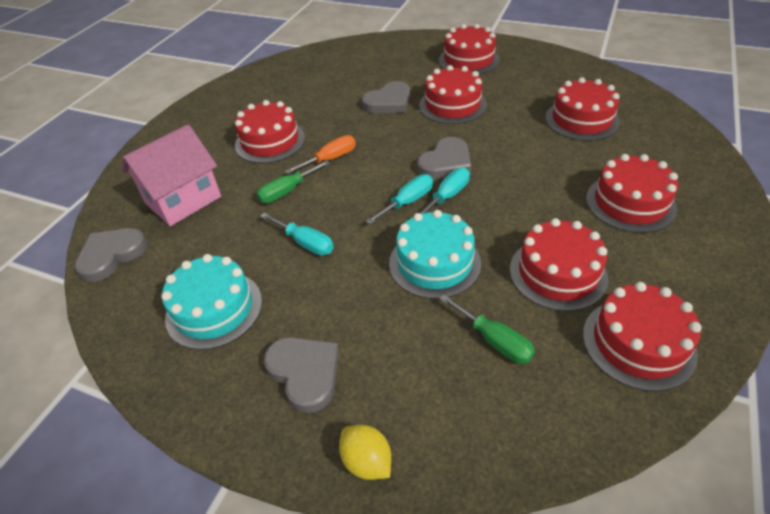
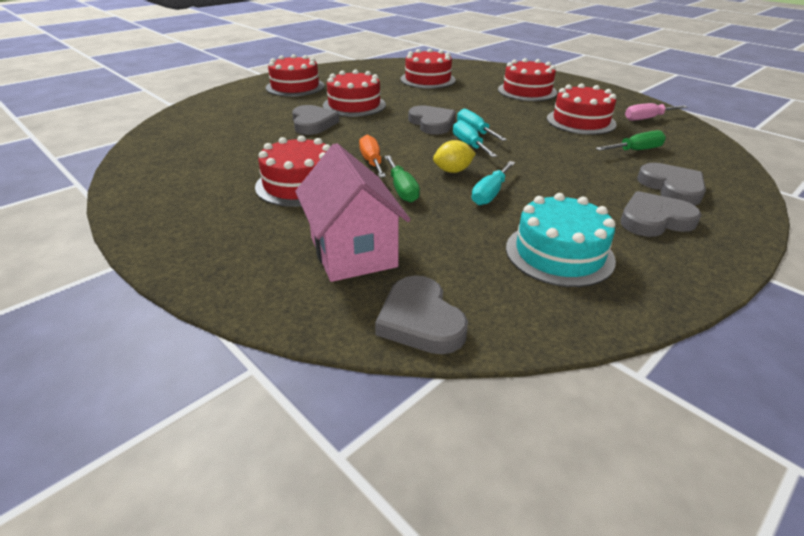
camera: 70 degrees left, 10 degrees down
(305, 243) = (490, 193): turquoise screwdriver -> turquoise screwdriver turned 150 degrees clockwise
(367, 461) = (741, 210): yellow lemon -> yellow lemon (453, 171)
(397, 386) = (672, 188): none -> grey heart
(434, 263) = (550, 151): turquoise cake -> none
(638, 343) = (647, 118): red cake -> pink screwdriver

